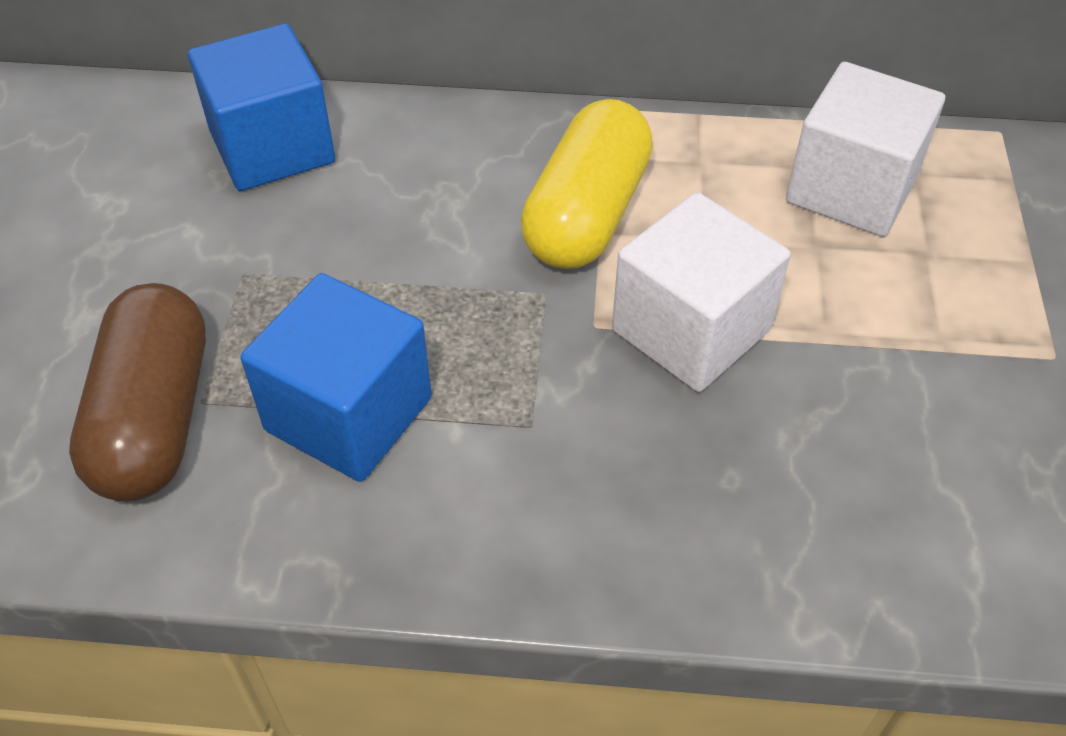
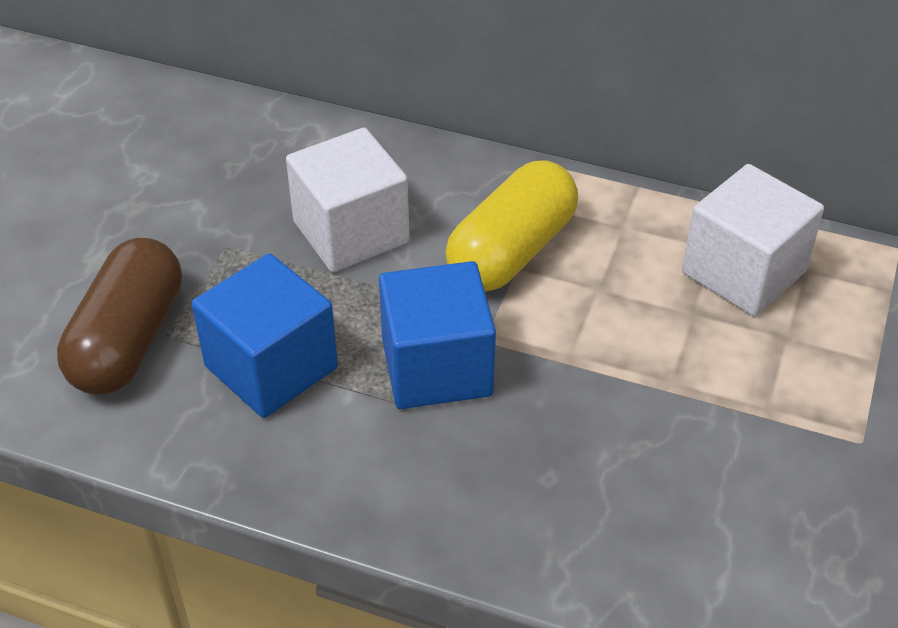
camera: 15 degrees right, 5 degrees down
(272, 147) = (280, 152): blue cube -> blue cube (436, 367)
(691, 330) = (561, 358): white cube -> white cube (351, 232)

